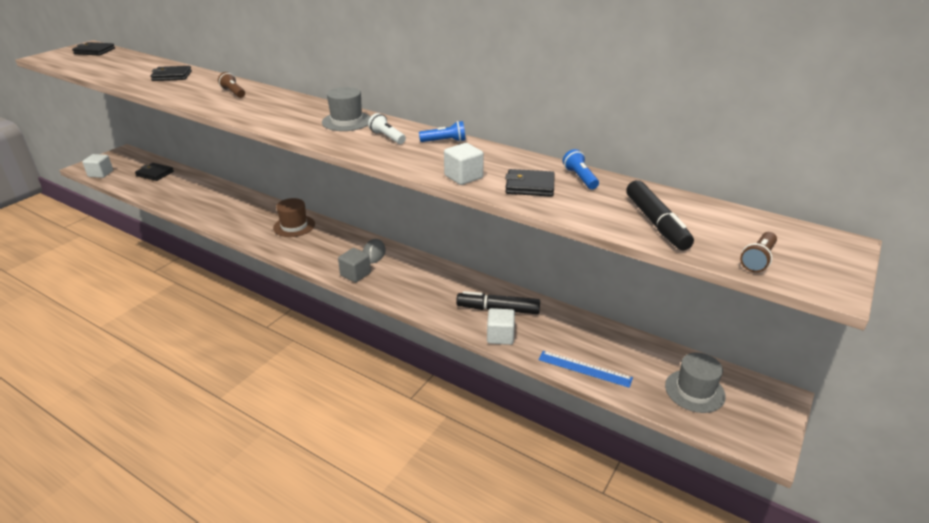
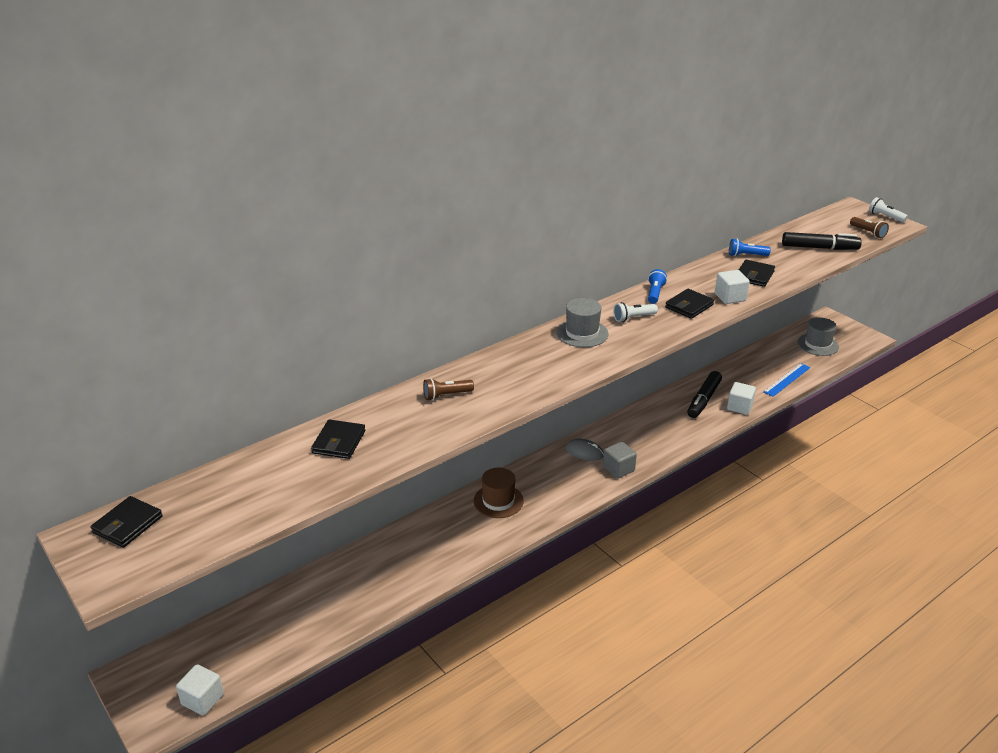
camera: 70 degrees left, 0 degrees up
(155, 174) = (253, 630): black wallet -> black wallet (689, 306)
(844, 274) = (885, 217): none -> white flashlight

